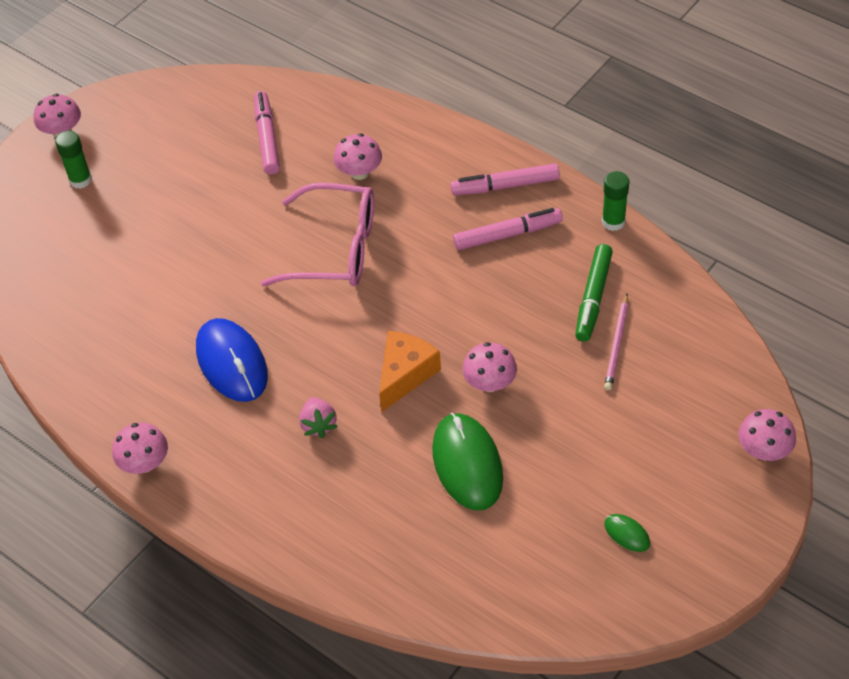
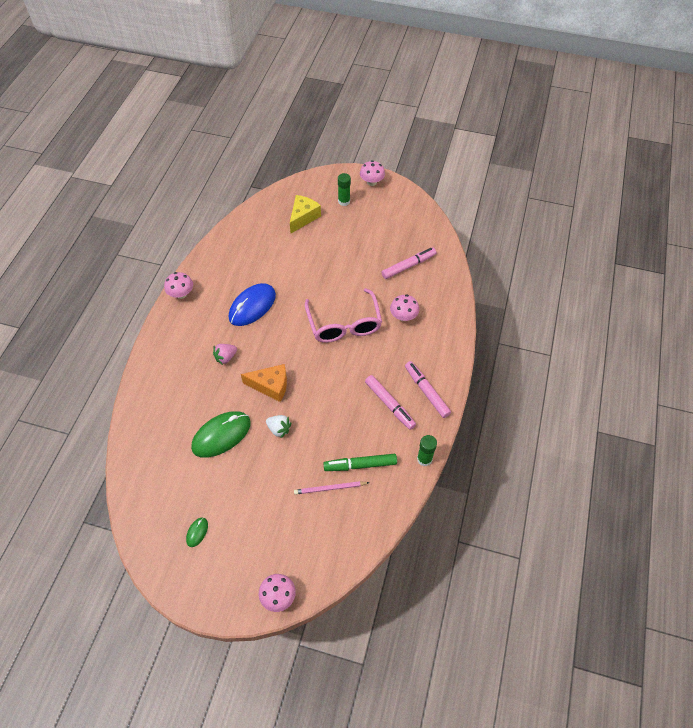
camera: 65 degrees right, 5 degrees up
(80, 244) = (303, 217): none -> yellow cheese
(490, 383) = (279, 429): pink mushroom -> white strawberry

